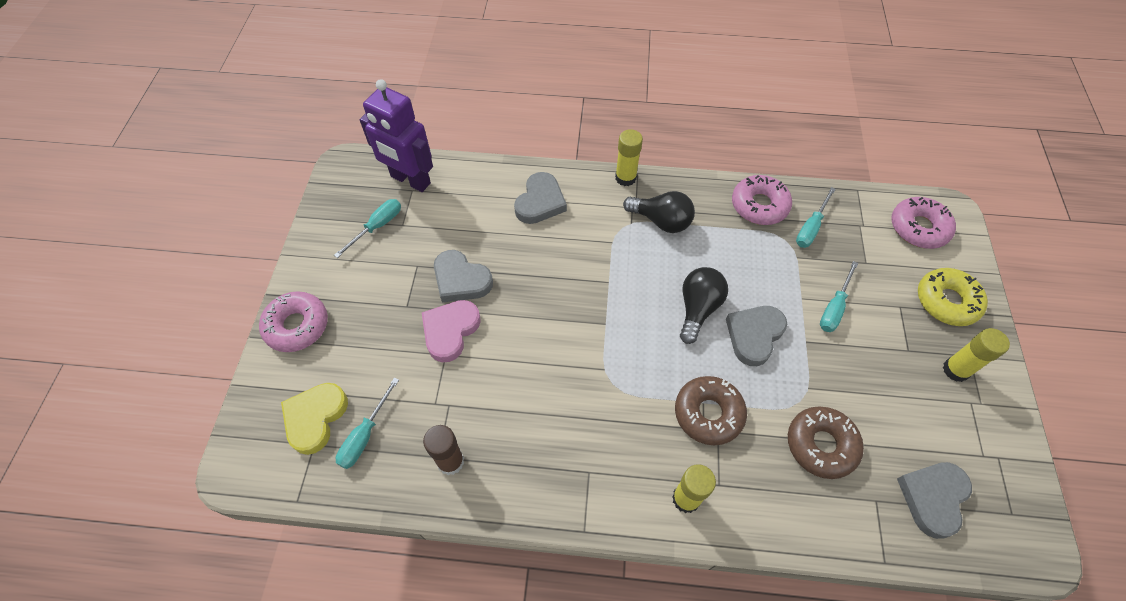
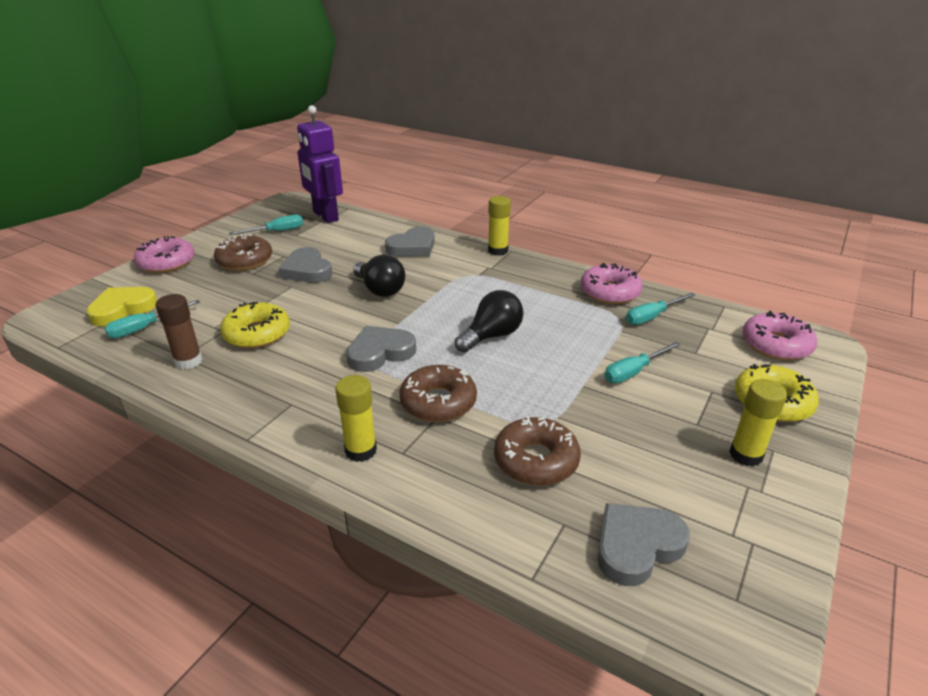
camera: 25 degrees right, 25 degrees down
(382, 289) = (245, 260): none -> brown donut
(450, 331) = (269, 293): pink heart -> none
(486, 395) = (257, 334): none -> yellow donut
(661, 221) = (506, 280): black light bulb -> black light bulb (380, 290)
(754, 335) = (532, 366): grey heart -> grey heart (380, 352)

